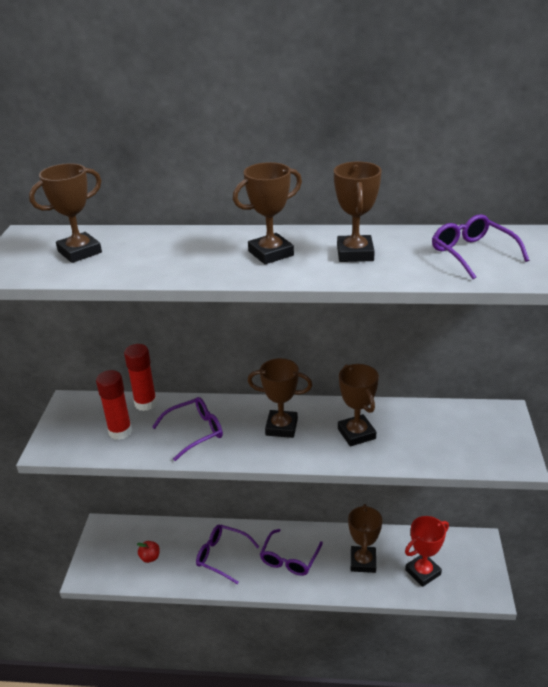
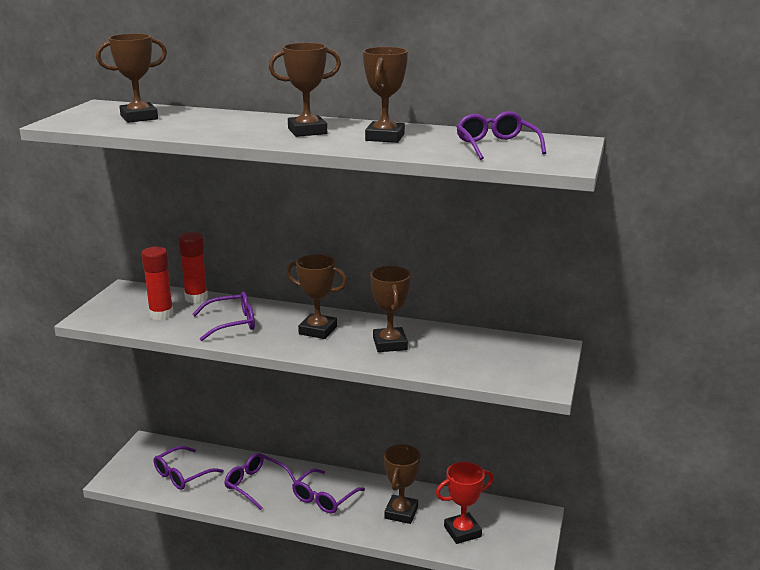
camera: 10 degrees right, 10 degrees down
(150, 557) = (182, 475): red apple -> purple glasses

